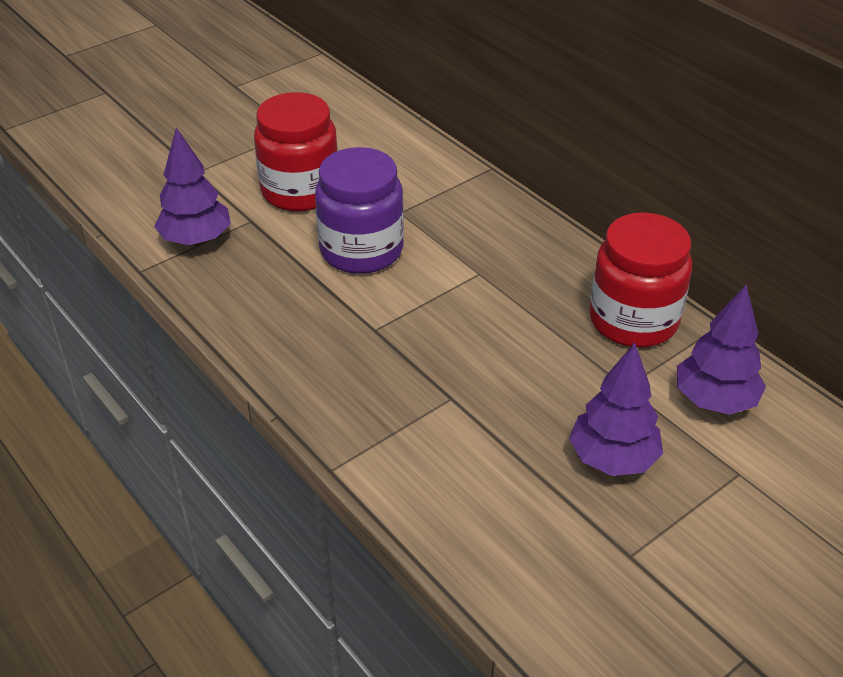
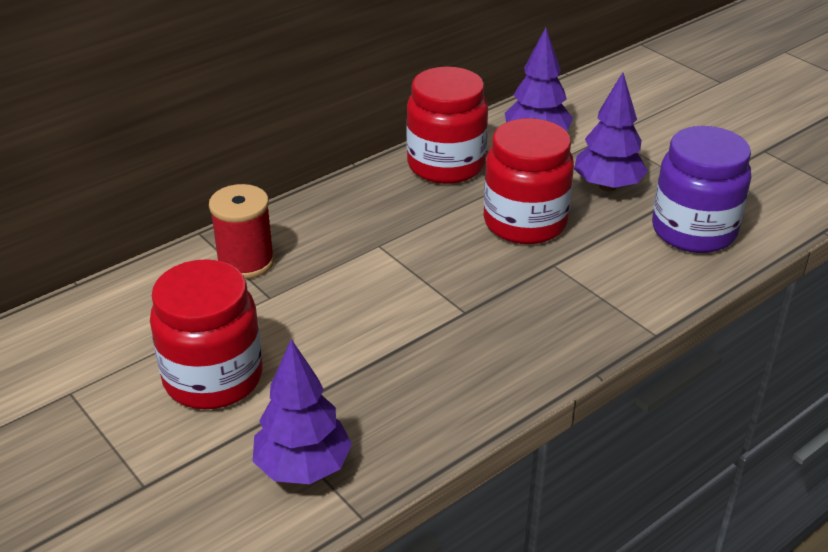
camera: 90 degrees left, 5 degrees down
(361, 250) = (336, 324): purple jar -> purple jar (693, 231)
(449, 196) = (246, 262): none -> red spool
(527, 379) = (525, 222): none -> red jar

